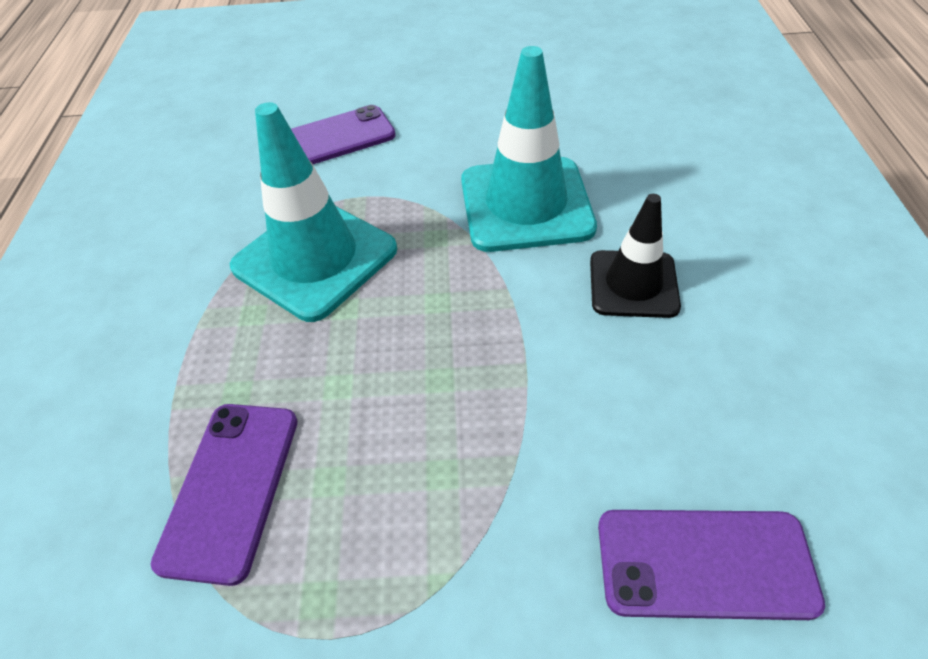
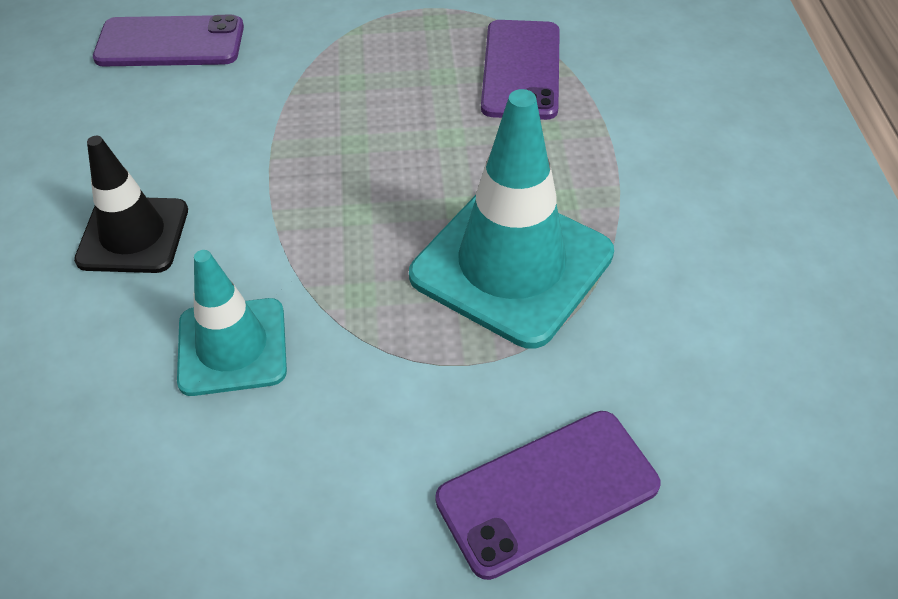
camera: 175 degrees right, 0 degrees up
(526, 204) = (232, 347): turquoise traffic cone -> turquoise traffic cone, size x0.61

